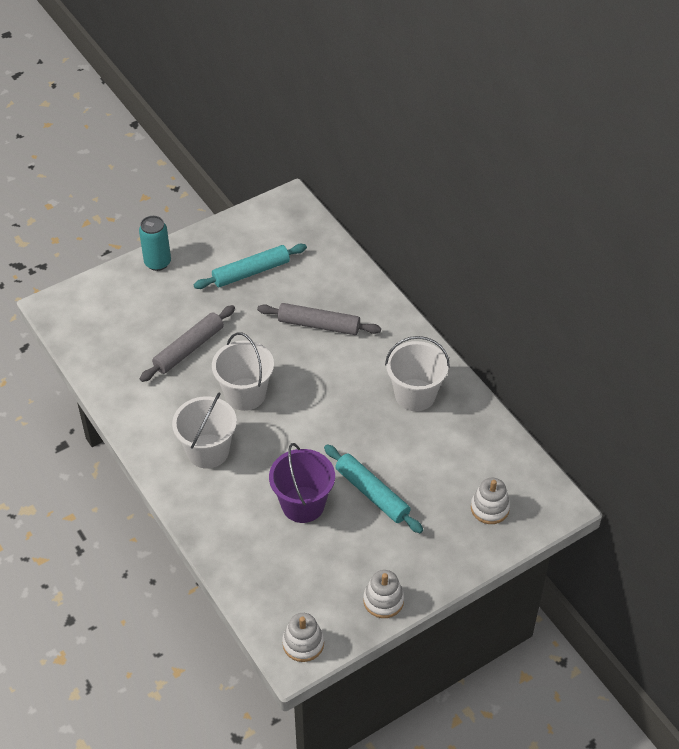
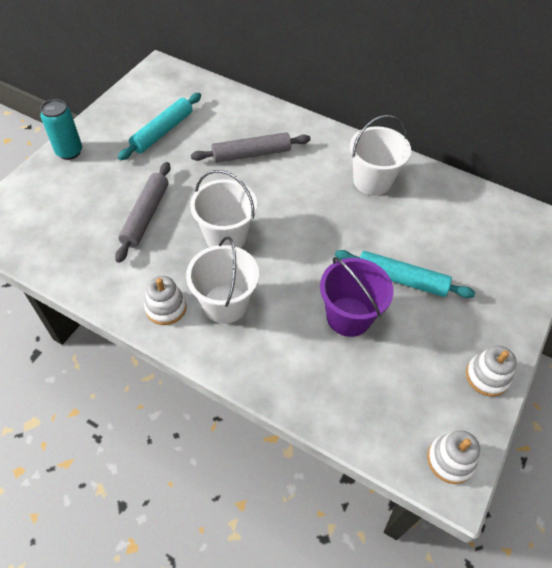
camera: 30 degrees left, 5 degrees up
(489, 508) = (503, 250): white stacking toy -> white stacking toy (166, 308)

